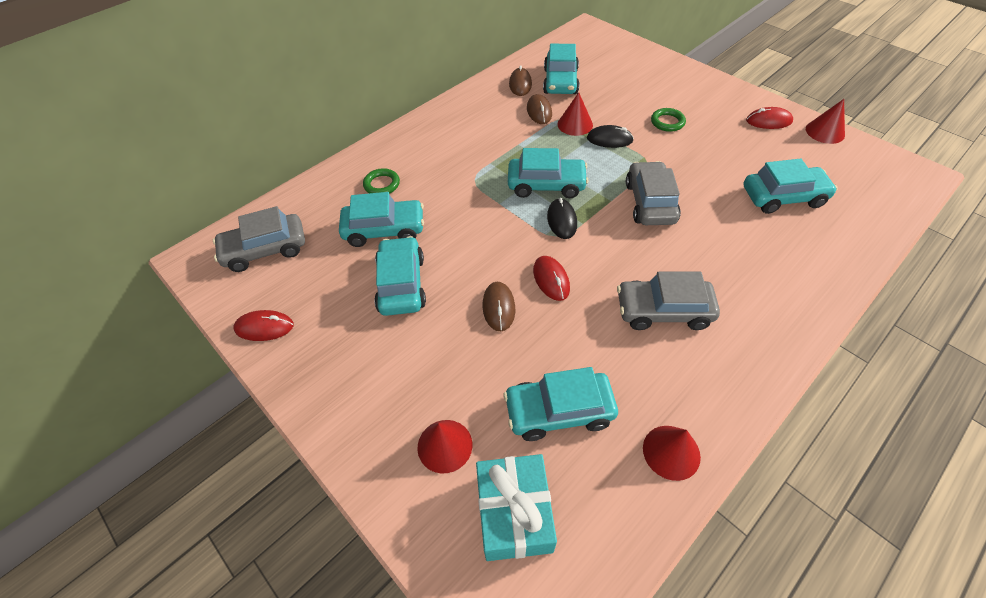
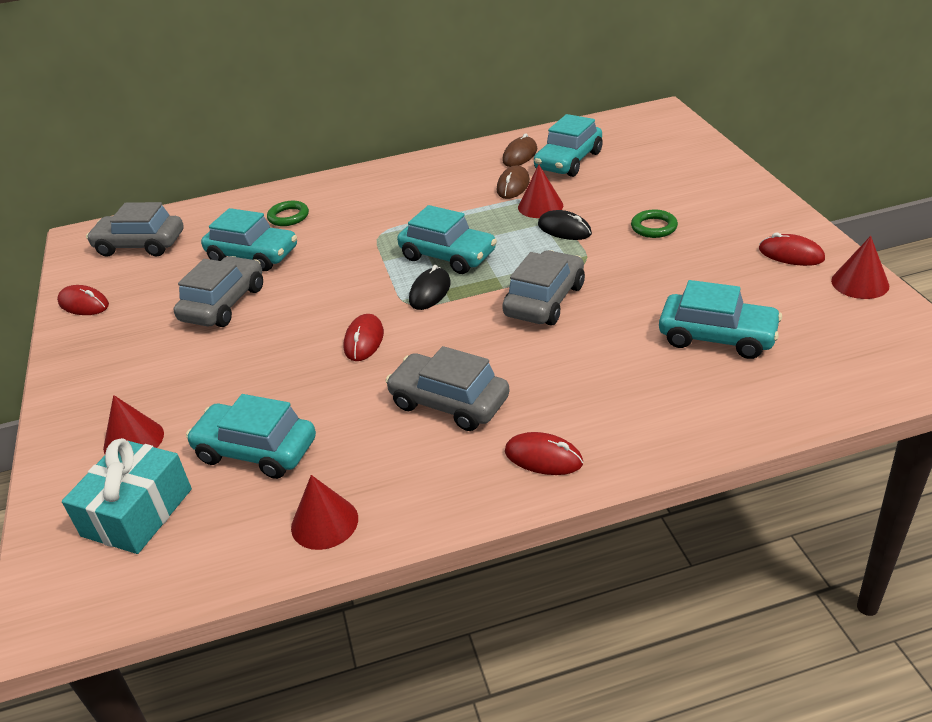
camera: 30 degrees right, 15 degrees down
(401, 284) = (223, 304): turquoise car -> grey car
(499, 307) = (290, 349): brown mouse -> none
(766, 331) = (543, 457): none -> red mouse

